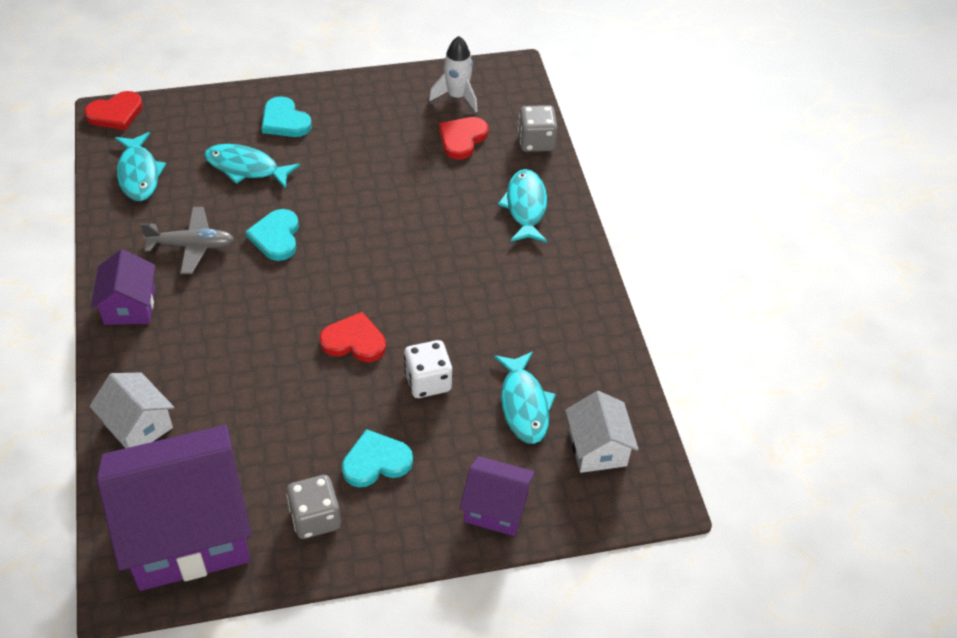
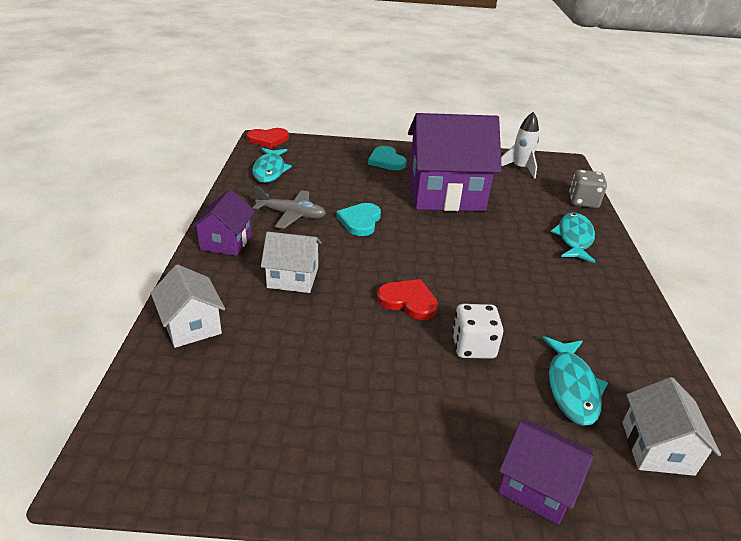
camera: 15 degrees right, 15 degrees down
(186, 531) = (193, 428): purple house -> purple house (445, 193)
(223, 339) = (293, 278): none -> white house
(246, 168) = (350, 180): turquoise fish -> none
(315, 518) = (330, 447): grey dice -> none
(376, 461) = (408, 406): turquoise heart -> none
(462, 139) = (522, 191): red heart -> none

